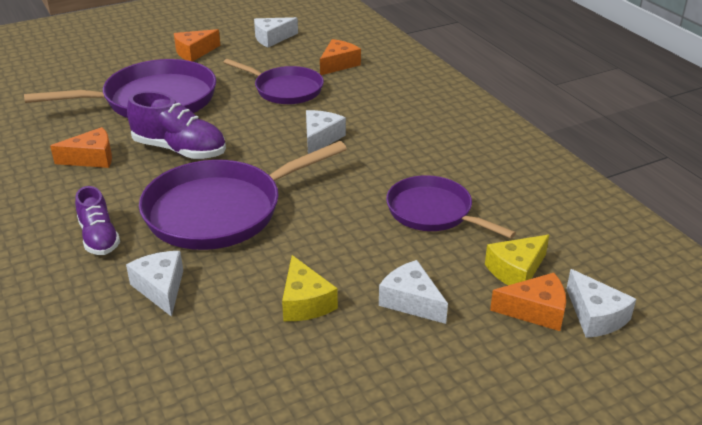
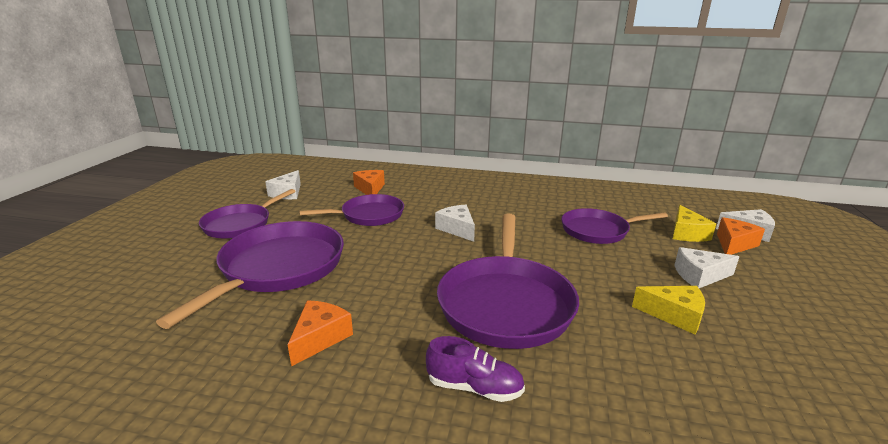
camera: 50 degrees left, 10 degrees down
(161, 288) = (601, 380): white cheese -> none
(179, 150) = (383, 287): purple shoe -> none
(194, 52) = (240, 224): orange cheese -> purple pan

